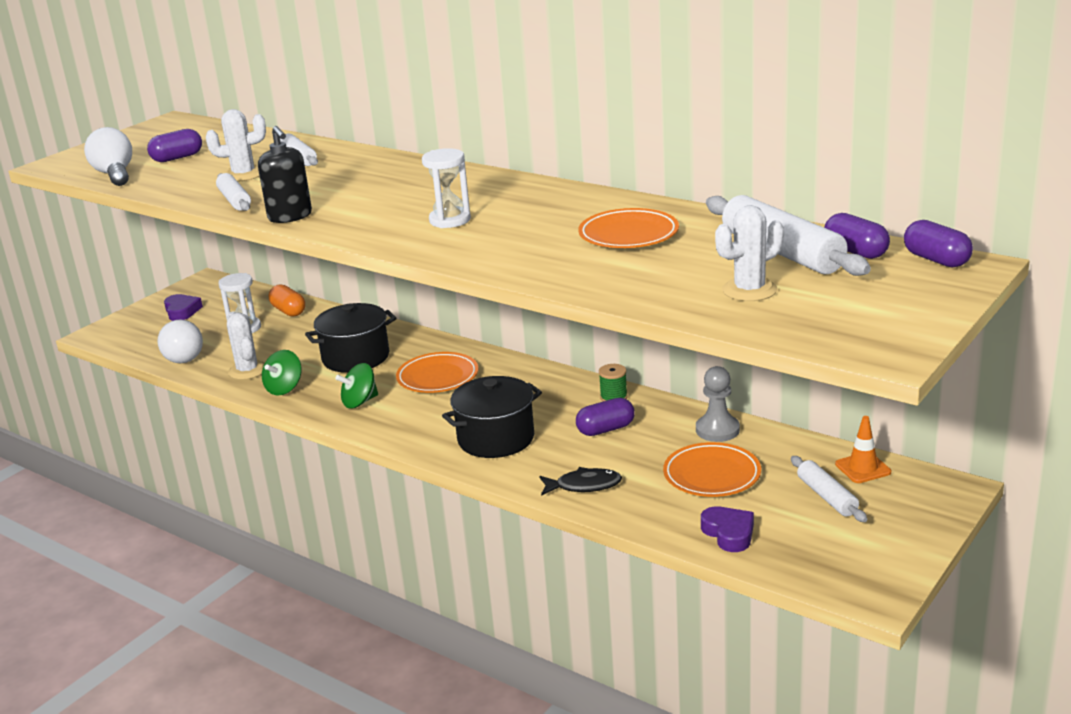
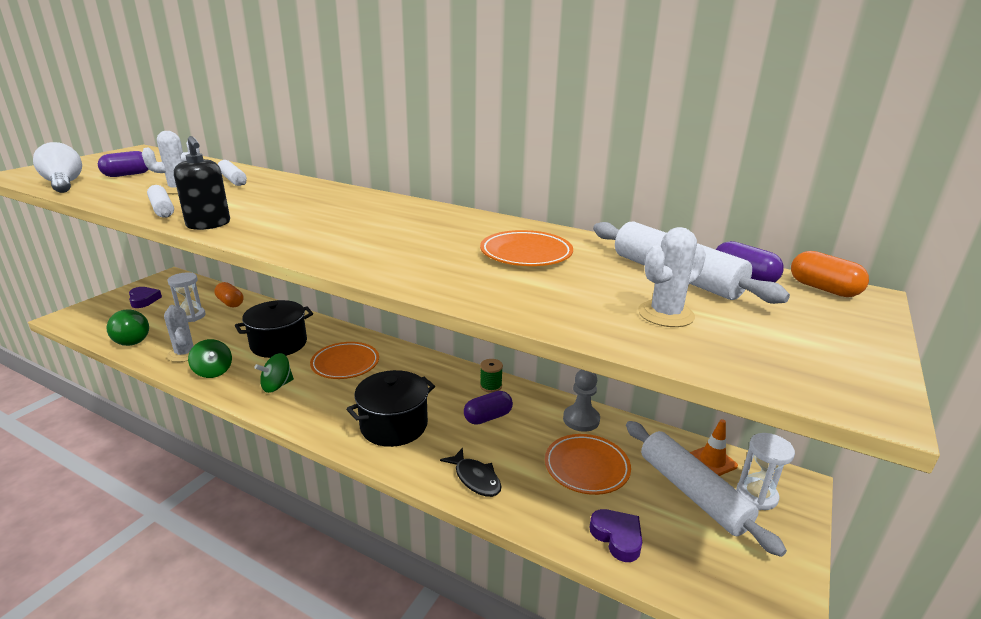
camera: 10 degrees left, 0 degrees up
(183, 356) = (133, 339): white light bulb -> green light bulb
(284, 388) = (213, 371): green spinning top -> green spinning top turned 60 degrees counterclockwise
(450, 220) = (358, 234): white hourglass -> white hourglass (756, 495)
(584, 485) = (475, 478): black fish -> black fish turned 60 degrees clockwise
(827, 496) = (692, 493): white rolling pin -> white rolling pin, size x1.76
(936, 260) = (823, 289): purple capsule -> orange capsule

